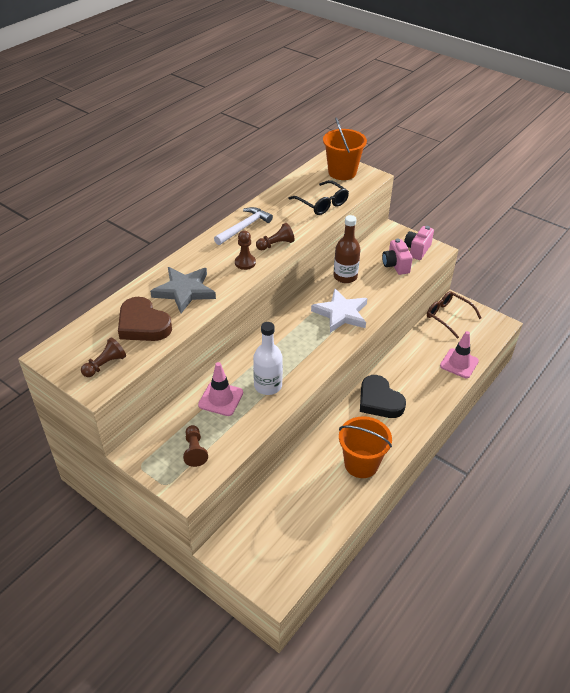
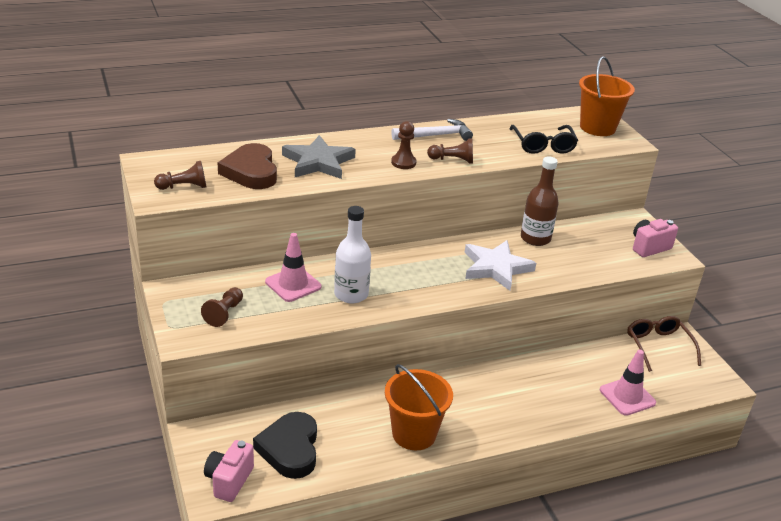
camera: 30 degrees right, 10 degrees down
(379, 401) = (492, 387): black heart -> black heart (290, 449)
(395, 265) = (607, 251): pink camera -> pink camera (229, 481)

